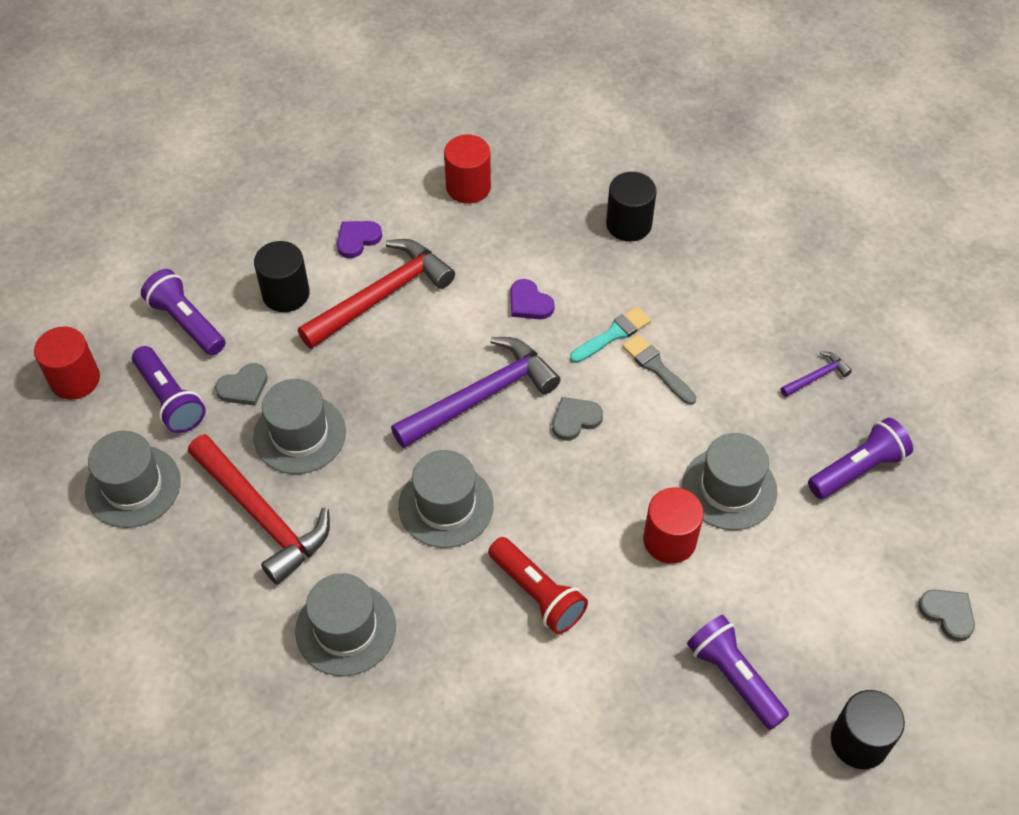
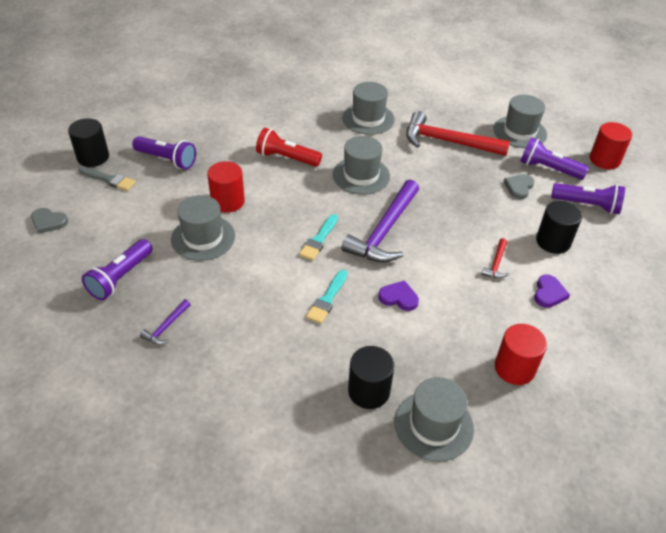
camera: 150 degrees right, 10 degrees down
(299, 434) = (466, 178): grey hat -> grey hat (433, 425)
(381, 296) = (496, 263): red hammer -> red hammer, size x0.44
(575, 419) = (319, 239): grey heart -> turquoise brush
(656, 368) = (284, 289): grey brush -> grey brush (109, 179)

